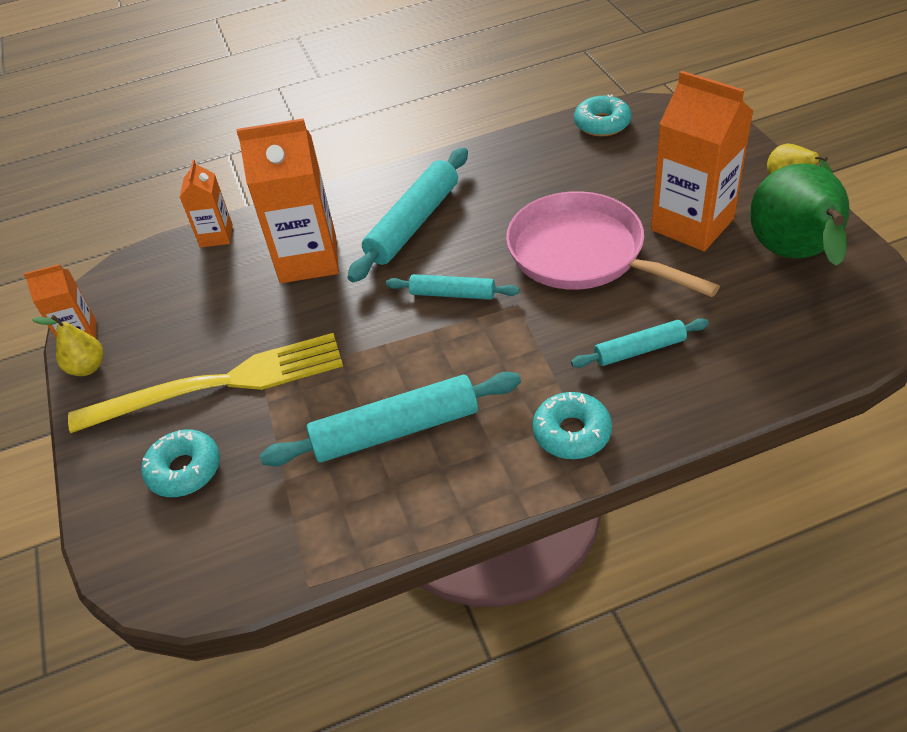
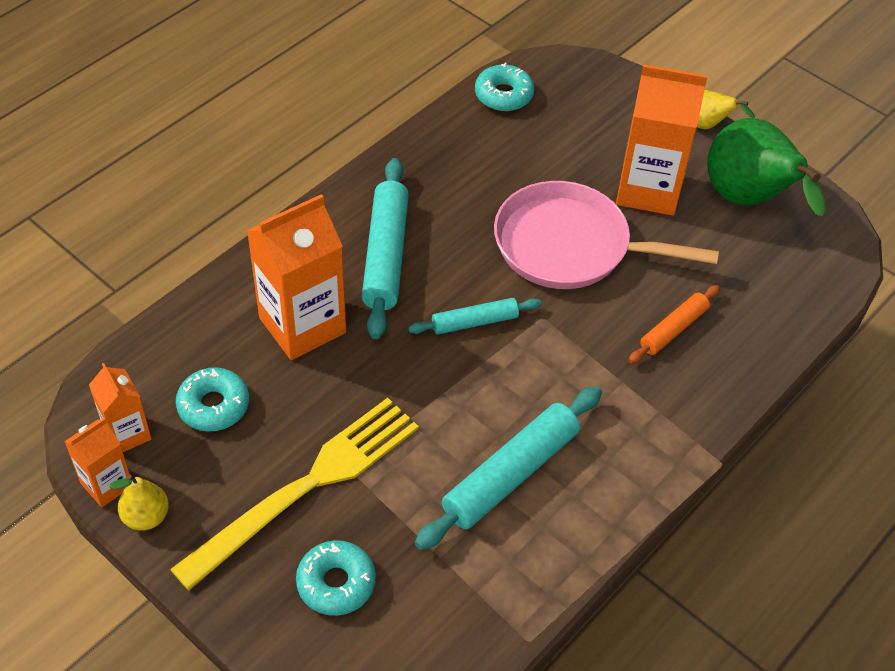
camera: 35 degrees left, 5 degrees up
(216, 236) = (178, 326): orange carton -> orange carton (127, 433)
(572, 433) = (662, 425): turquoise donut -> turquoise donut (213, 406)
(639, 350) = (673, 329): turquoise rolling pin -> orange rolling pin

